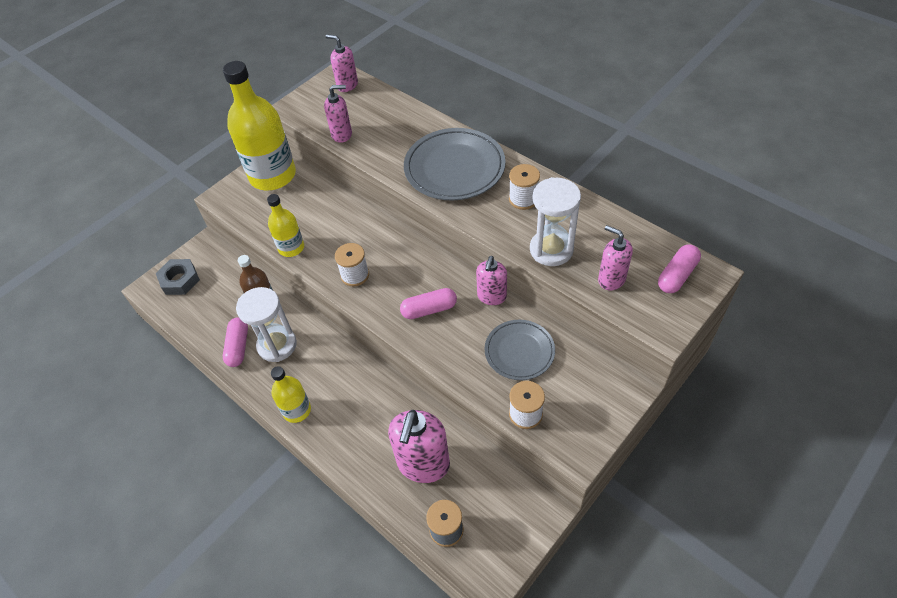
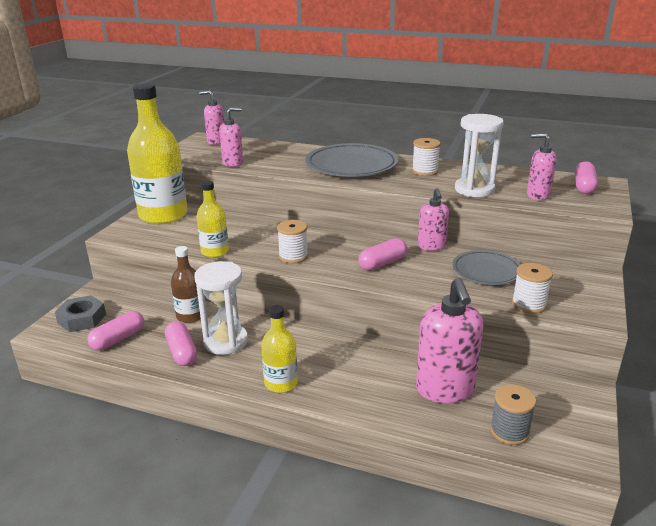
camera: 25 degrees left, 25 degrees down
(197, 315) = (118, 339): none -> pink capsule

